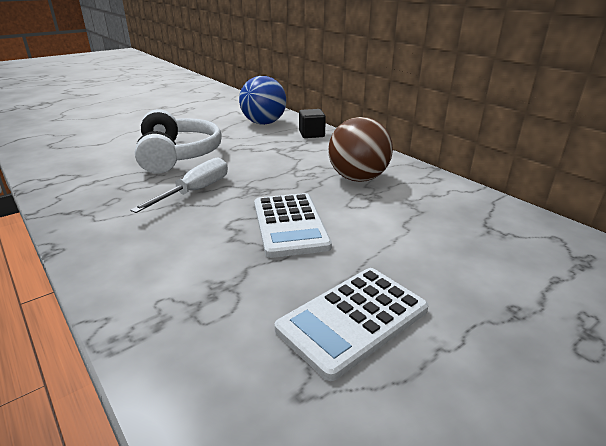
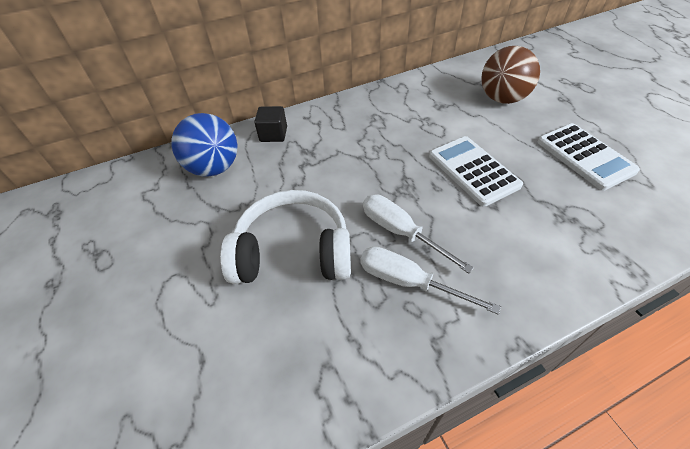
camera: 75 degrees left, 20 degrees up
(138, 197) = (409, 282): none -> white screwdriver
(290, 225) = (473, 171): white calculator -> white calculator turned 120 degrees counterclockwise
(358, 178) = (393, 122): brown ball -> brown ball (502, 99)

